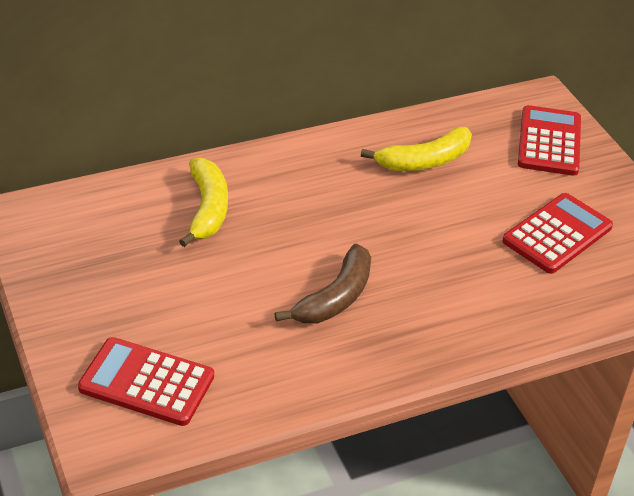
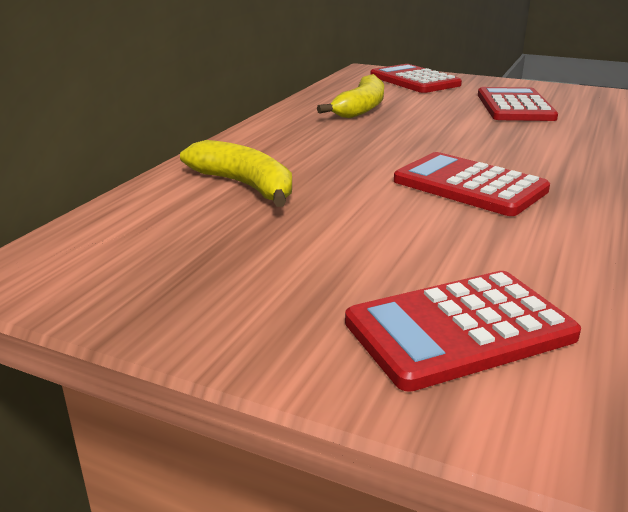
camera: 40 degrees left, 15 degrees down
(335, 298) = (469, 186): brown banana -> red calculator

